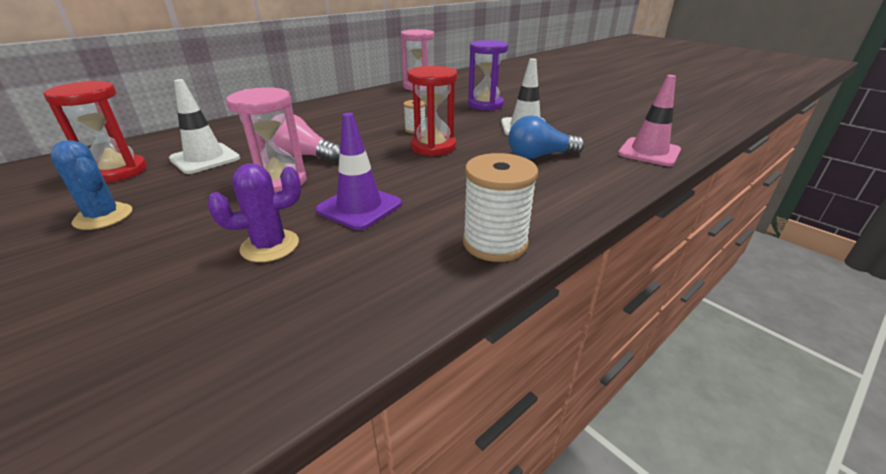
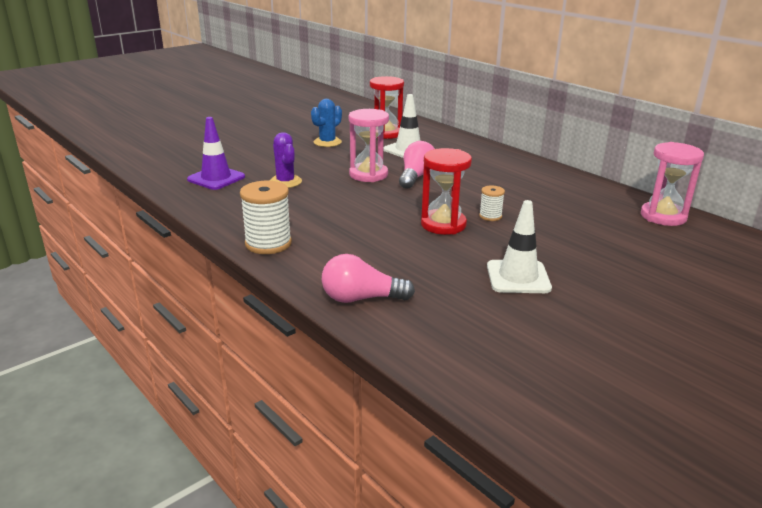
camera: 90 degrees right, 5 degrees down
(359, 207) = (327, 201): purple traffic cone -> purple traffic cone (216, 178)
(485, 105) = (603, 257): purple hourglass -> none
(539, 156) = (426, 277): blue light bulb -> none
(594, 182) = (361, 298): none -> pink light bulb
(649, 152) = (447, 354): pink traffic cone -> none

